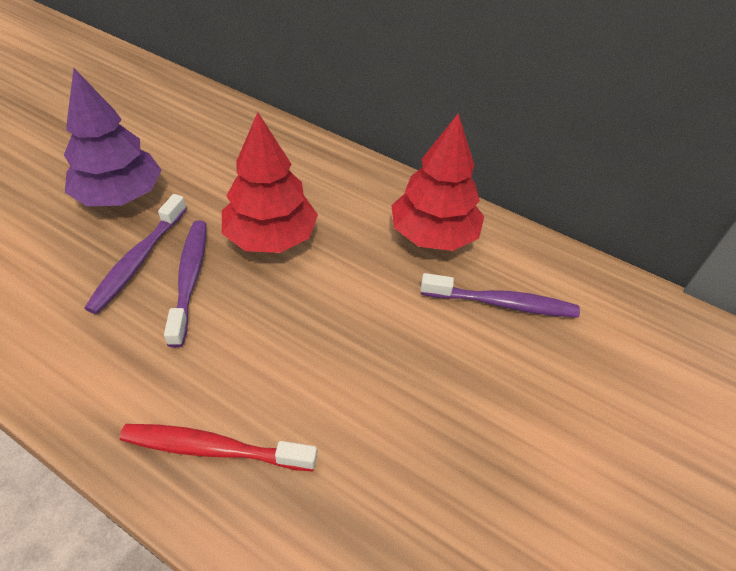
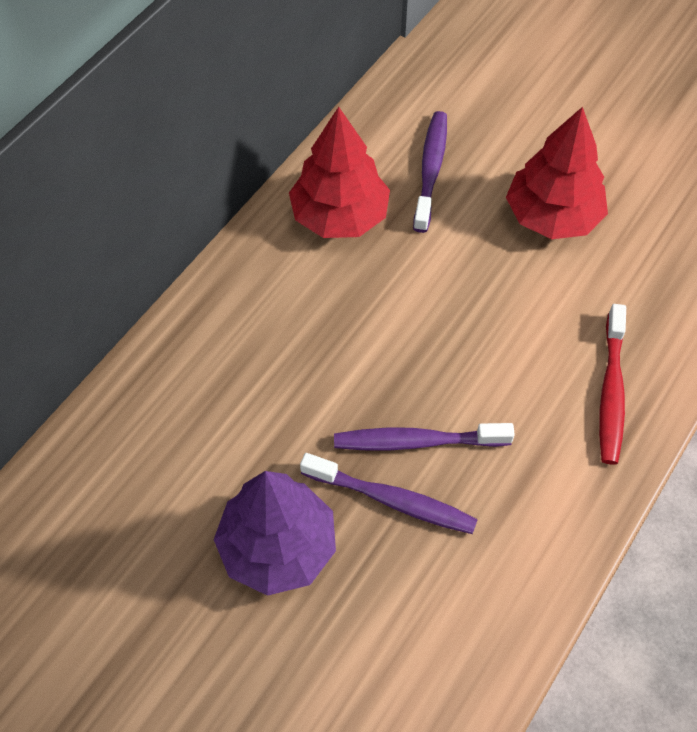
camera: 85 degrees left, 10 degrees up
(270, 237) = (349, 368): red tree -> red tree (552, 216)

